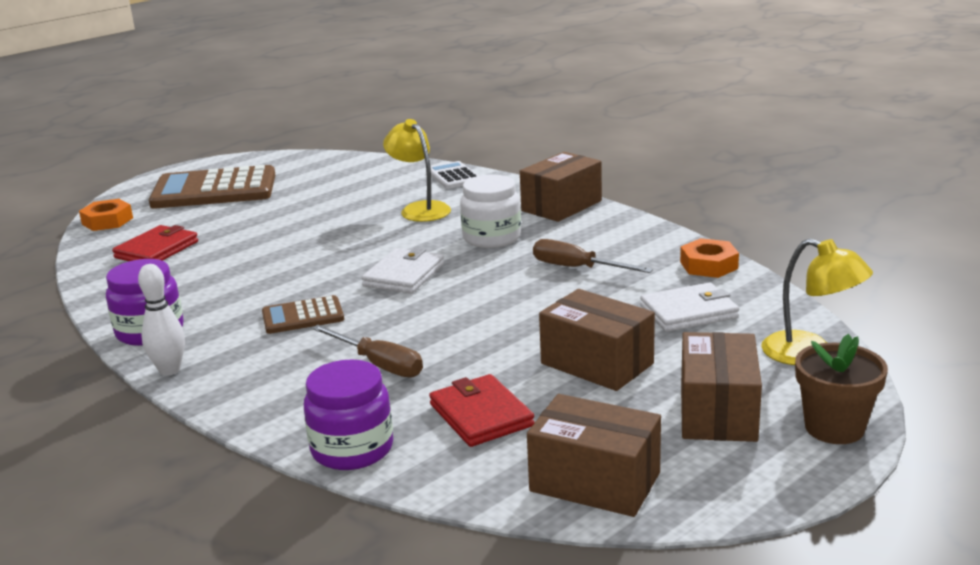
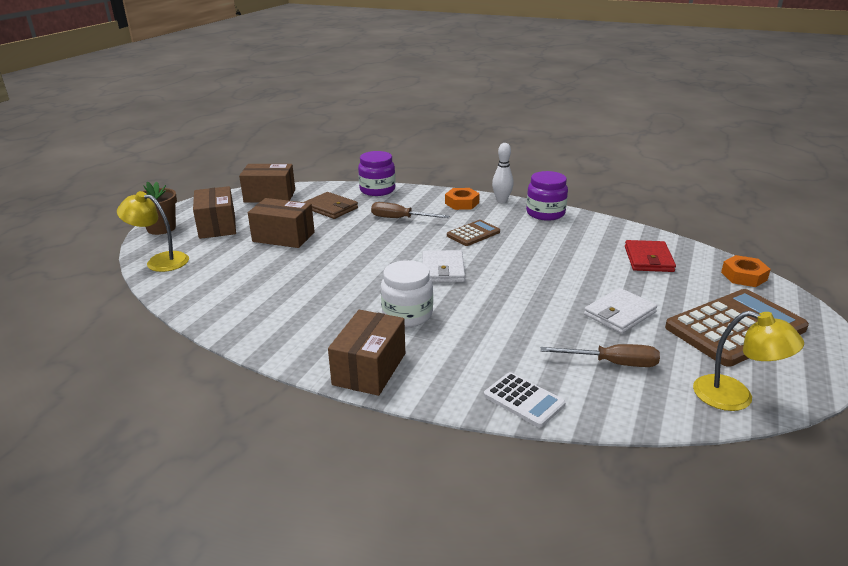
camera: 155 degrees right, 5 degrees up
(420, 209) = (503, 338): yellow lamp -> yellow lamp (735, 397)
(481, 415) = (331, 208): red wallet -> brown wallet
(577, 268) = (321, 296): brown screwdriver -> brown screwdriver (612, 363)
(688, 312) = (233, 275): white wallet -> white wallet (619, 314)
(708, 265) = (218, 316): orange nut -> orange nut (462, 203)

